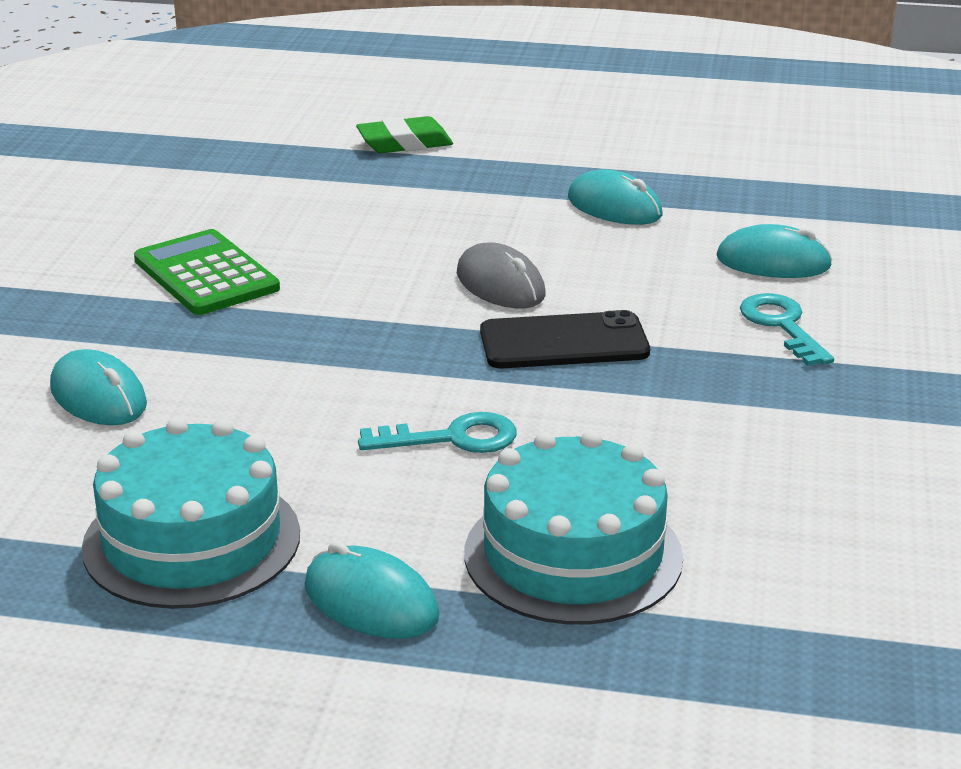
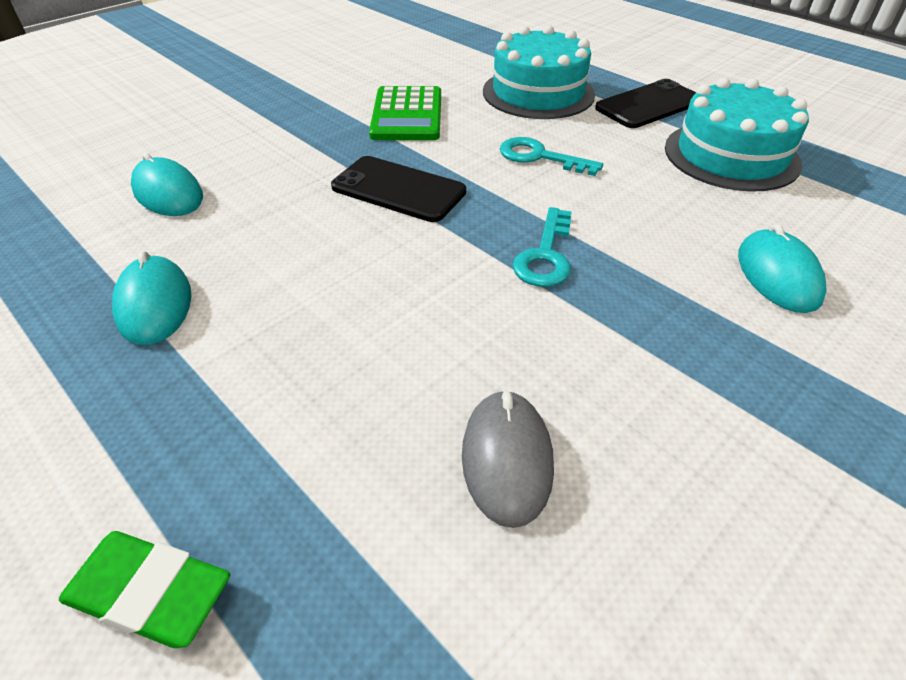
camera: 145 degrees left, 15 degrees up
(206, 274) = (626, 395): green calculator -> green calculator (407, 115)
(371, 601) = (649, 105): turquoise mouse -> black phone
(500, 285) = (374, 256): grey mouse -> grey mouse (507, 459)
(782, 325) = (258, 150): turquoise key -> turquoise key (545, 256)

